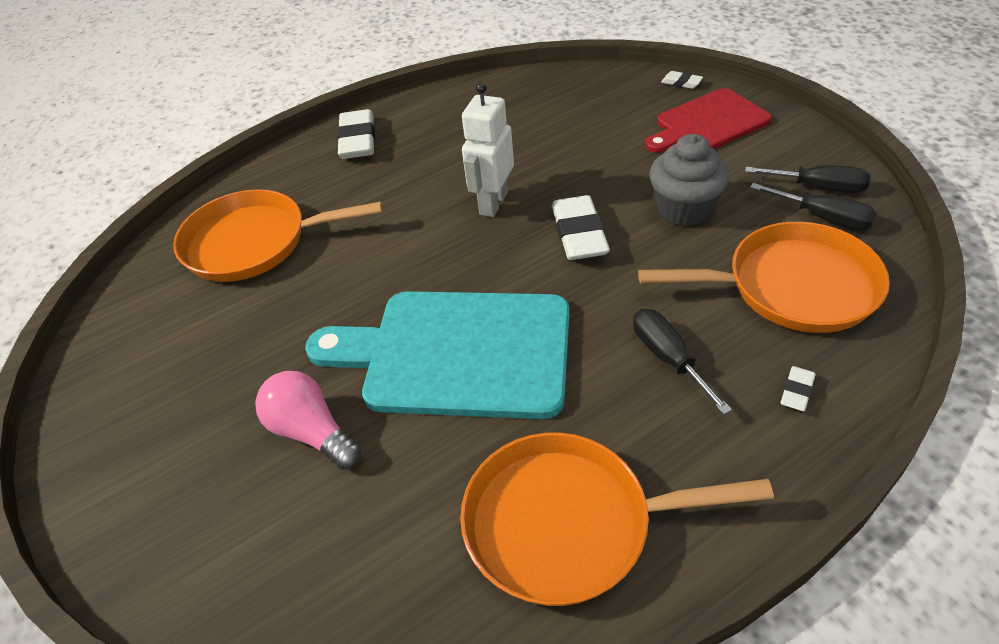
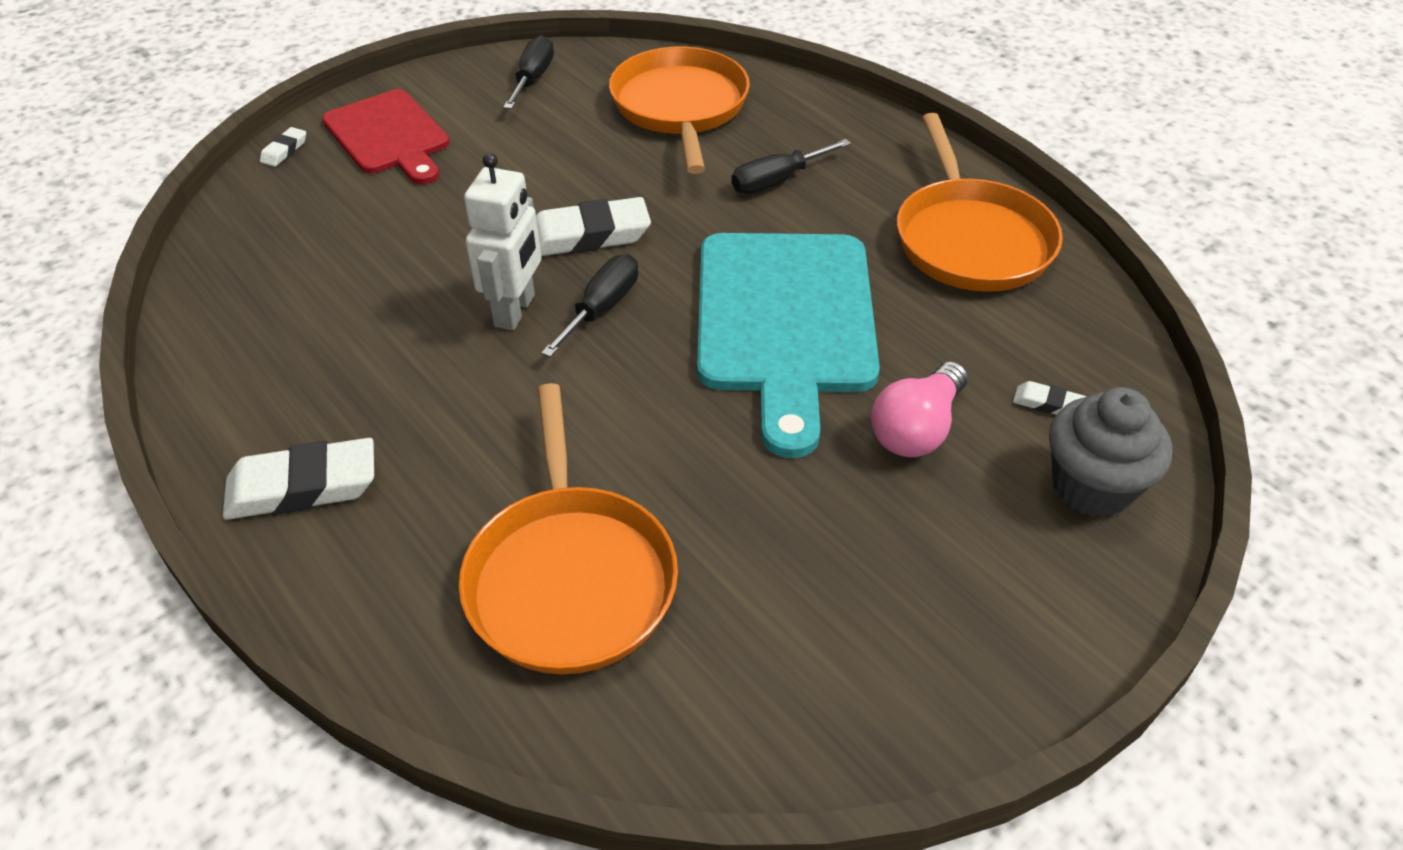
camera: 100 degrees left, 0 degrees up
(493, 203) = (516, 311): white robot -> white robot turned 90 degrees counterclockwise
(684, 209) = (555, 161): grey cupcake -> grey cupcake (1092, 486)
(796, 391) = (807, 117): white eraser -> white eraser (1048, 404)
(823, 218) = (582, 81): black screwdriver -> black screwdriver (602, 308)

